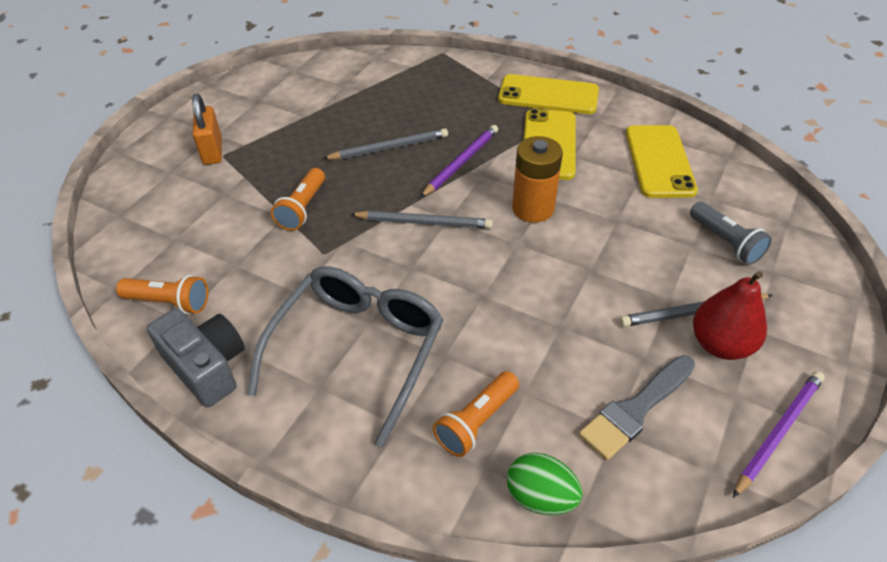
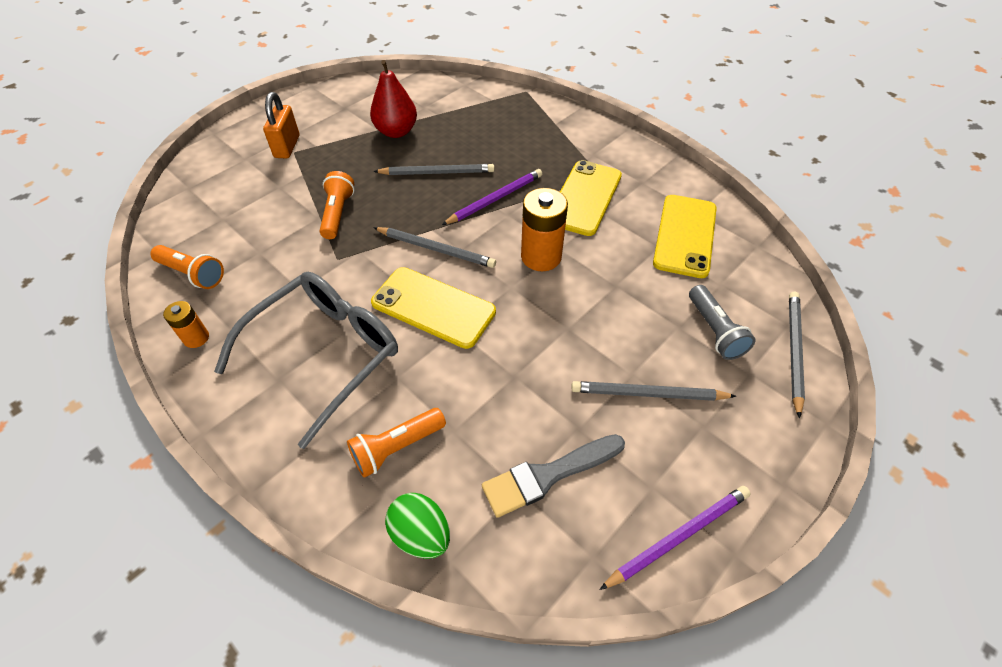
camera: 15 degrees right, 5 degrees up
(207, 367) = (196, 338): grey camera -> orange battery
(302, 208) = (337, 214): orange flashlight -> orange flashlight turned 150 degrees clockwise
(548, 95) = (606, 149): yellow phone -> yellow phone (433, 307)
(720, 344) = (661, 433): red pear -> red pear (396, 131)
(802, 244) = (793, 351): none -> grey pencil

